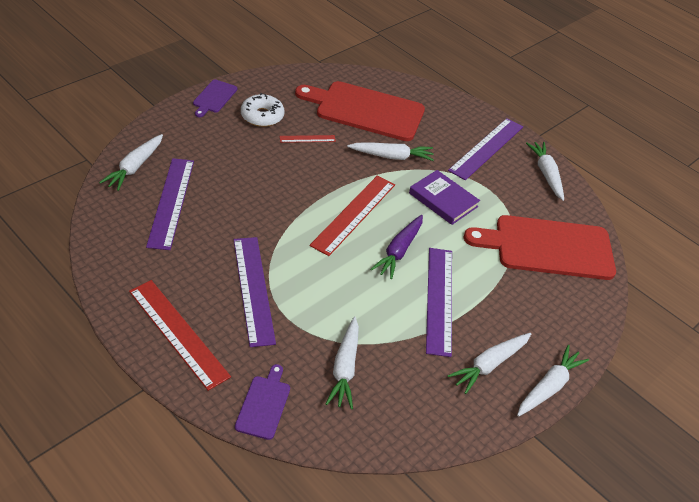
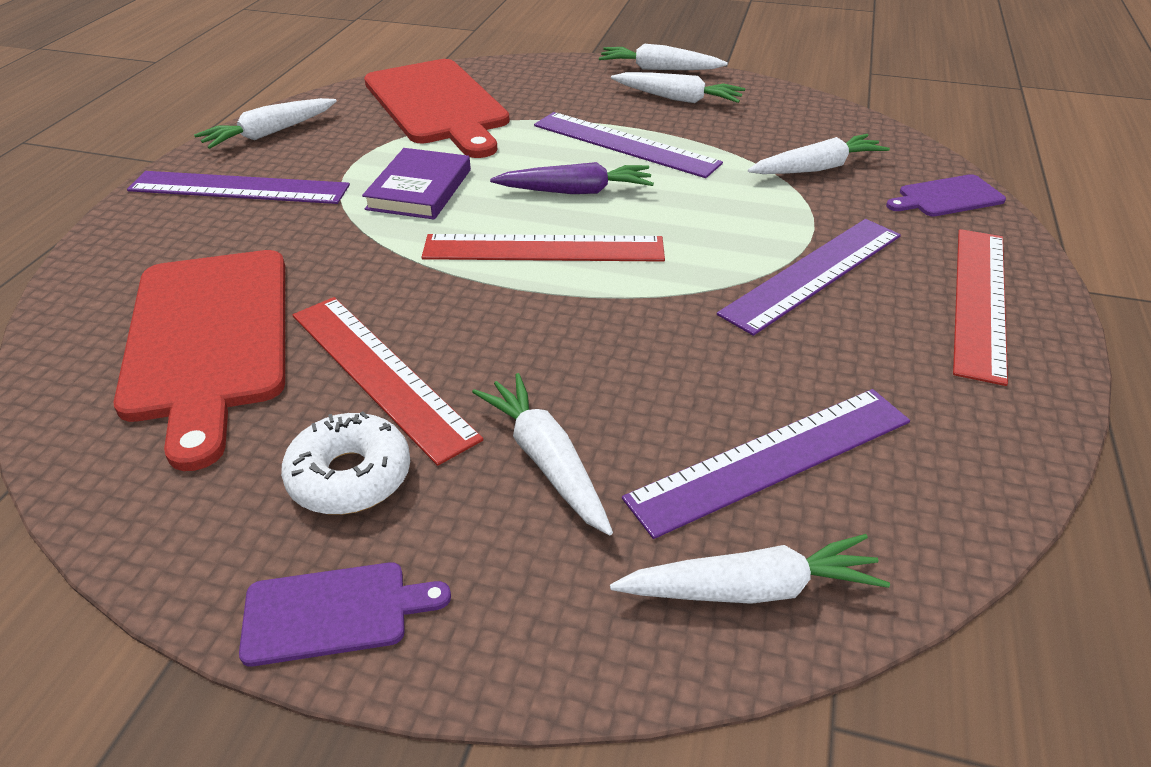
camera: 115 degrees left, 5 degrees down
(307, 139) = (380, 373): red ruler -> red ruler, size x2.10
(391, 156) = (347, 262): white carrot -> white carrot (546, 461)
(439, 300) = (625, 144): purple ruler -> purple ruler turned 60 degrees clockwise

